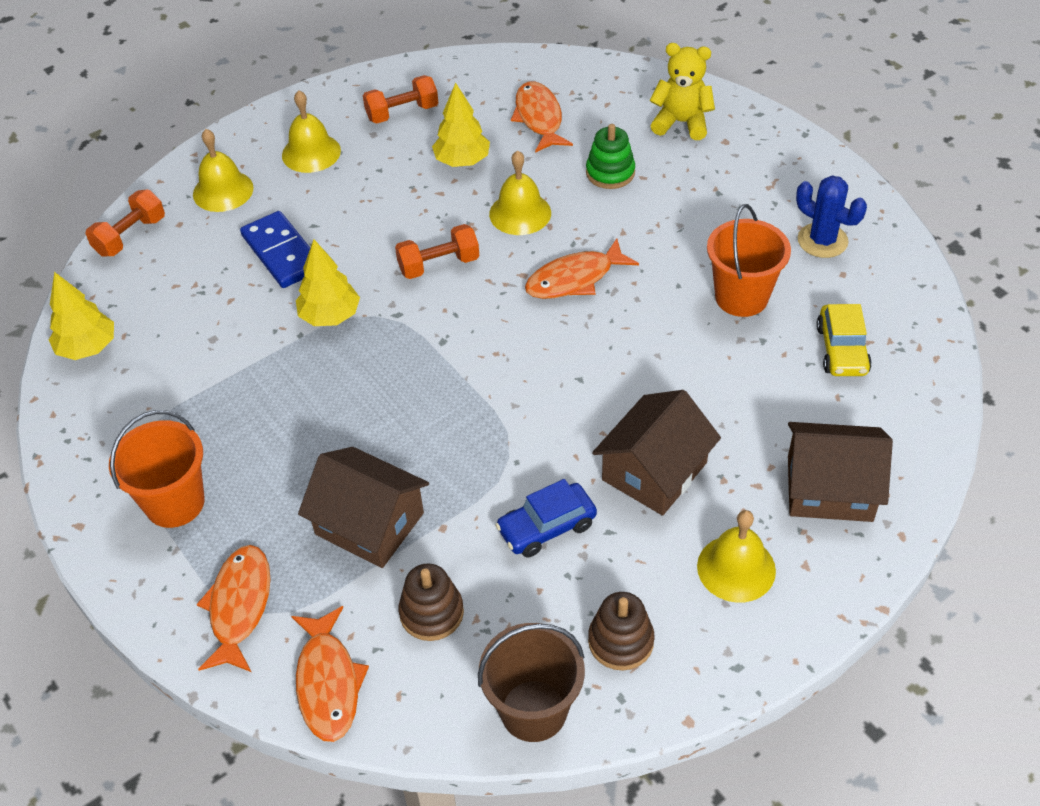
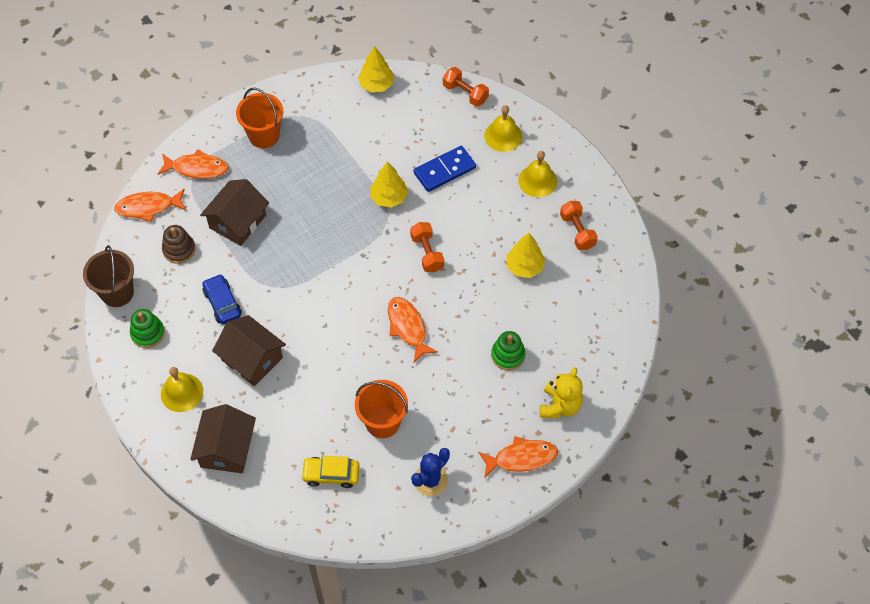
camera: 90 degrees right, 10 degrees up
(520, 213) = (471, 299): yellow bell -> none
(539, 118) = (568, 314): orange fish -> orange fish (521, 458)
(620, 641) = (148, 333): brown stacking toy -> green stacking toy

